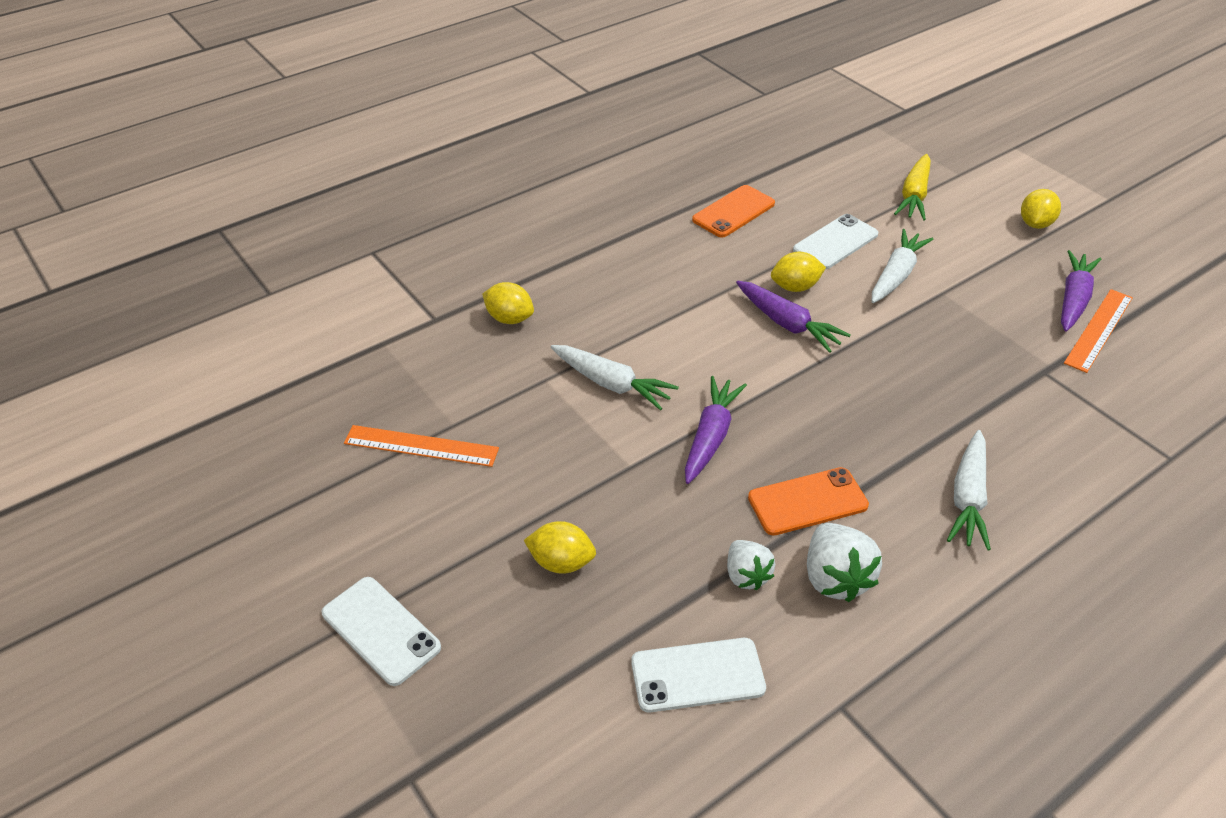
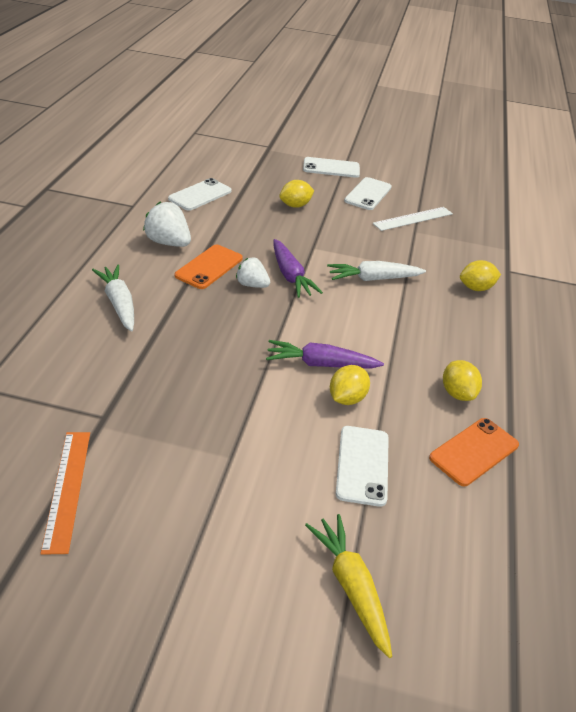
camera: 135 degrees right, 5 degrees down
(412, 528) = (368, 194): none -> white phone
(421, 446) = (413, 218): orange ruler -> white ruler
(733, 212) = (474, 451): orange phone -> orange phone turned 45 degrees clockwise
(746, 575) = (211, 229): white strawberry -> white strawberry (252, 285)
(896, 275) = (282, 455): white carrot -> none
(1035, 224) = (192, 624): yellow lemon -> yellow lemon (457, 393)
(1073, 299) = (104, 517): purple carrot -> none

